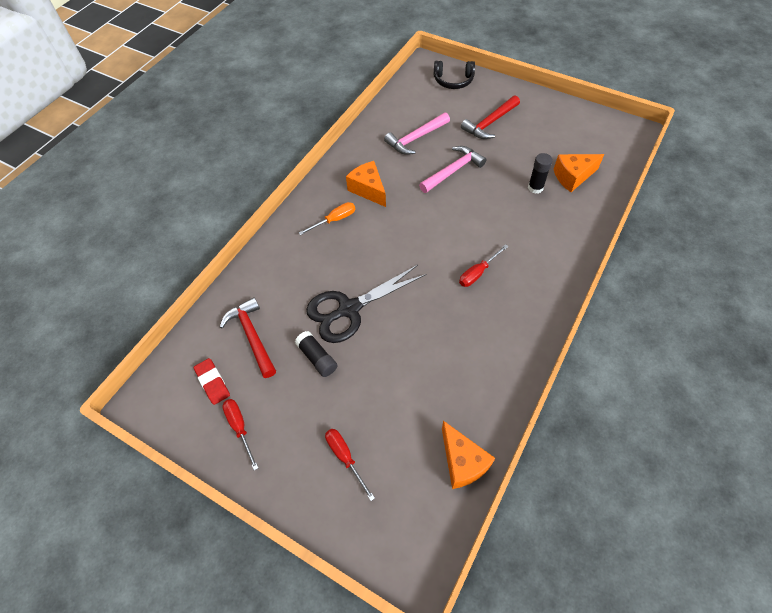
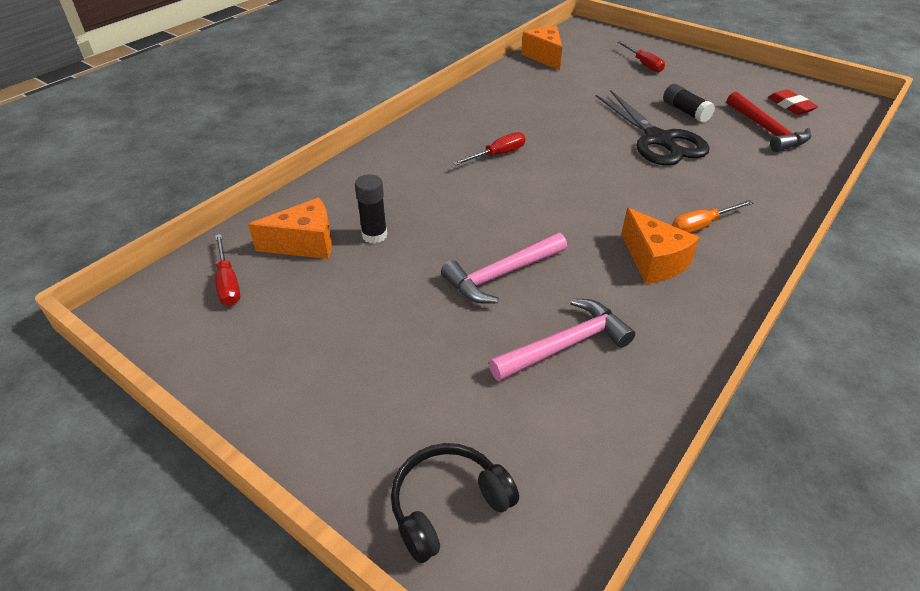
camera: 175 degrees left, 15 degrees down
(240, 428) = (746, 82): red screwdriver -> red screwdriver (228, 283)
(349, 309) = (658, 140): black scissors -> black scissors turned 90 degrees clockwise
(453, 81) = (448, 505): black headphones -> black headphones turned 45 degrees counterclockwise
(490, 123) = (400, 360): red hammer -> none

